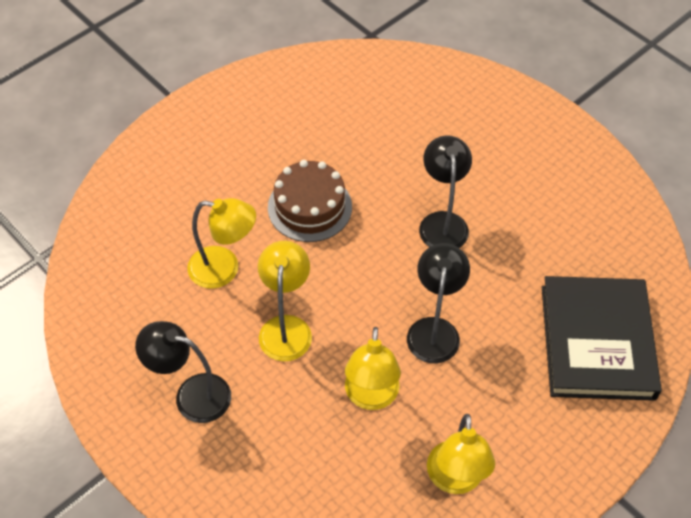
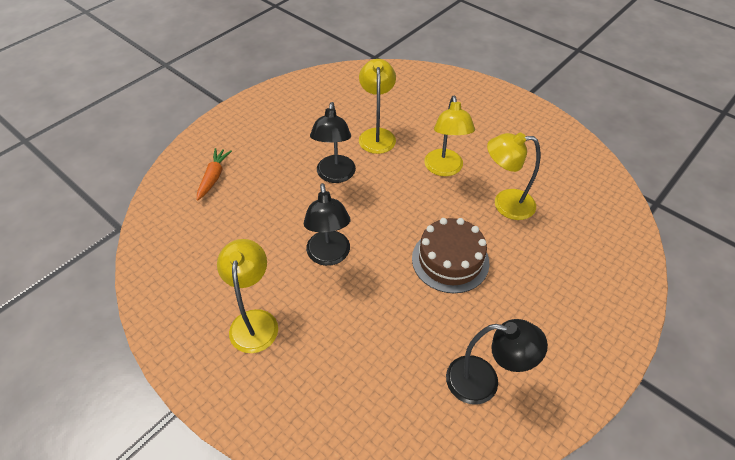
camera: 175 degrees right, 5 degrees down
(192, 395) = (495, 128): black lamp -> black lamp (483, 382)
(455, 480) = (321, 101): yellow lamp -> yellow lamp (254, 321)
(597, 341) = (214, 177): black book -> orange carrot

